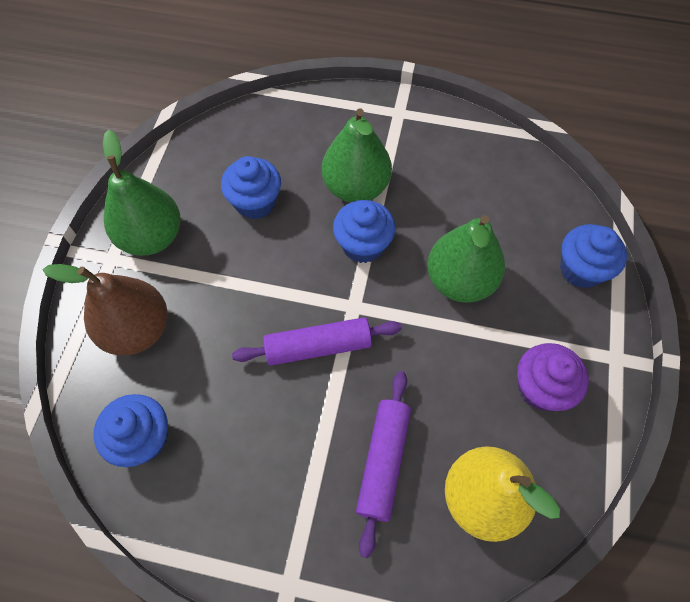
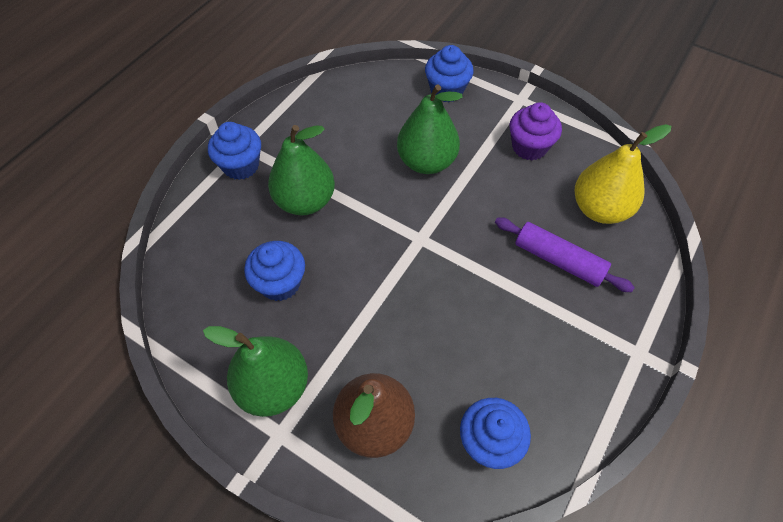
camera: 70 degrees left, 5 degrees down
(318, 347) = (448, 275): purple rolling pin -> none
(363, 245) = (365, 214): blue cupcake -> blue cupcake (241, 166)

